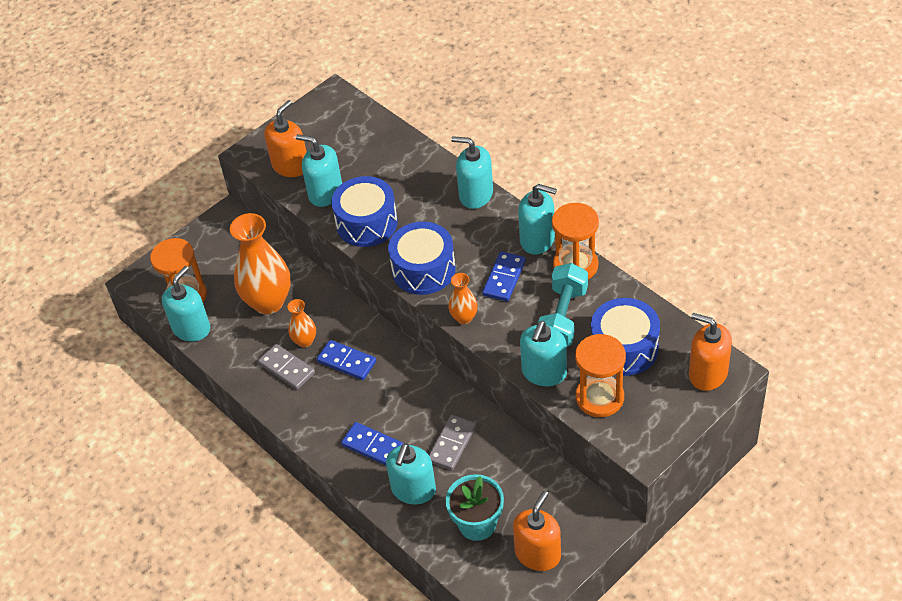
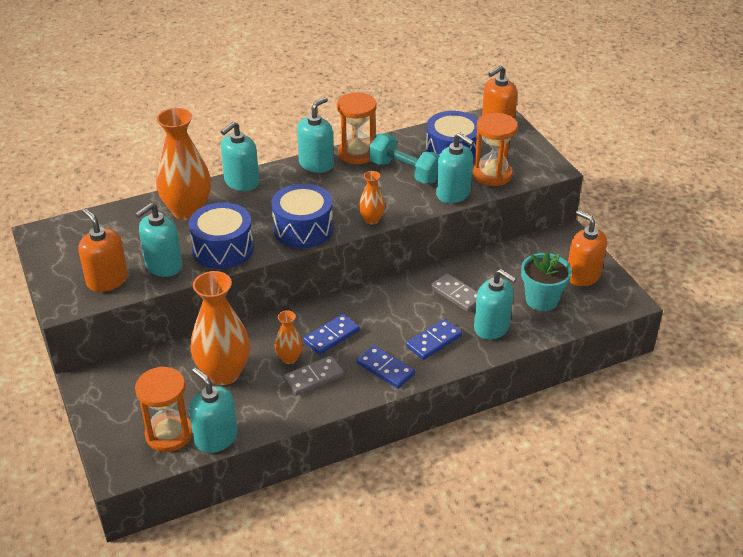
camera: 75 degrees left, 10 degrees down
(411, 175) = (187, 210): none -> orange vase
(504, 278) = (344, 190): blue domino -> blue domino (385, 369)

